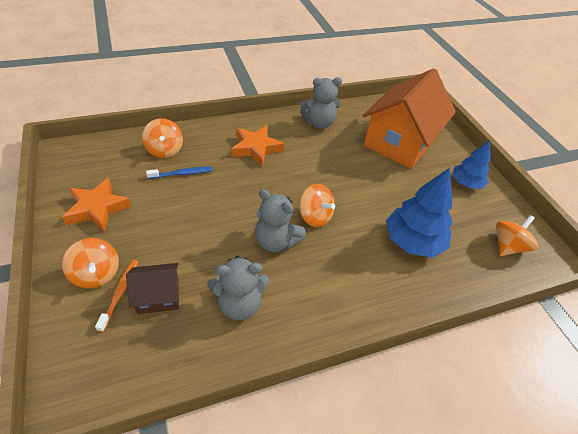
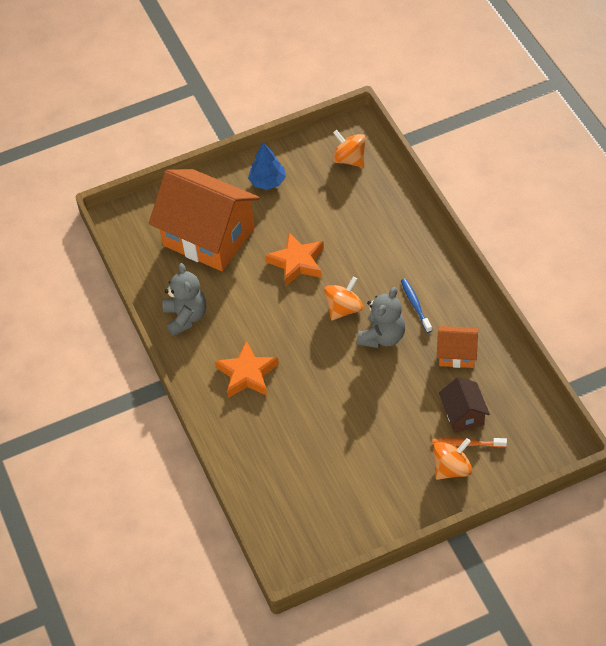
camera: 85 degrees left, 5 degrees up
(97, 208) = (373, 497): orange star -> orange star (297, 262)
(165, 150) = (269, 464): orange spinning top -> none
(182, 174) = (305, 436): blue toothbrush -> blue toothbrush (415, 305)
(239, 303) = (457, 354): grey teddy bear -> orange house
(413, 241) = (359, 230): blue tree -> none

